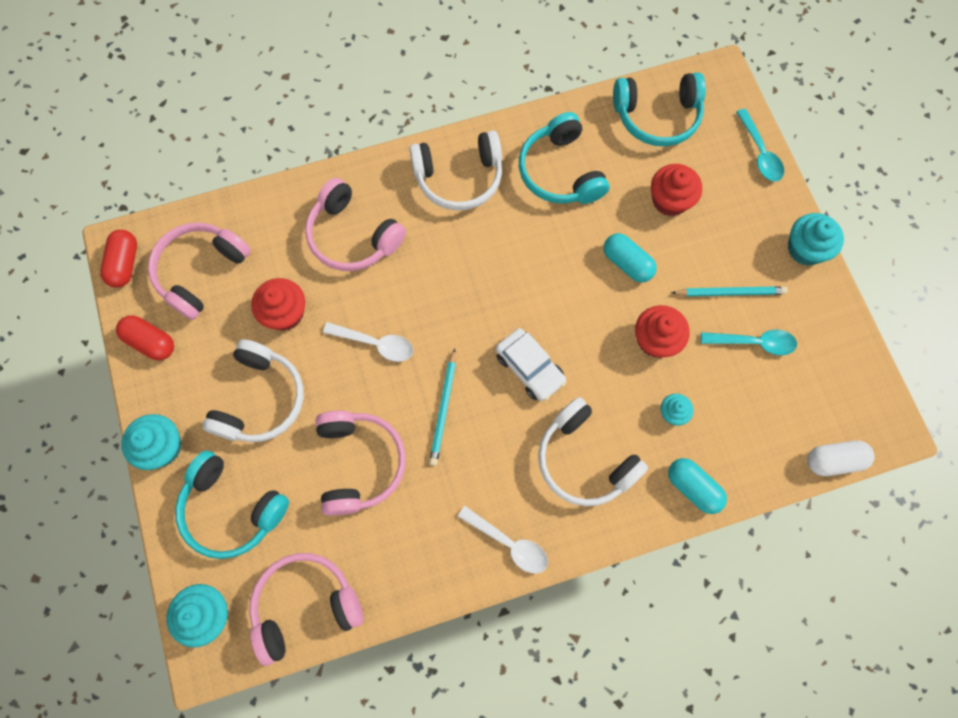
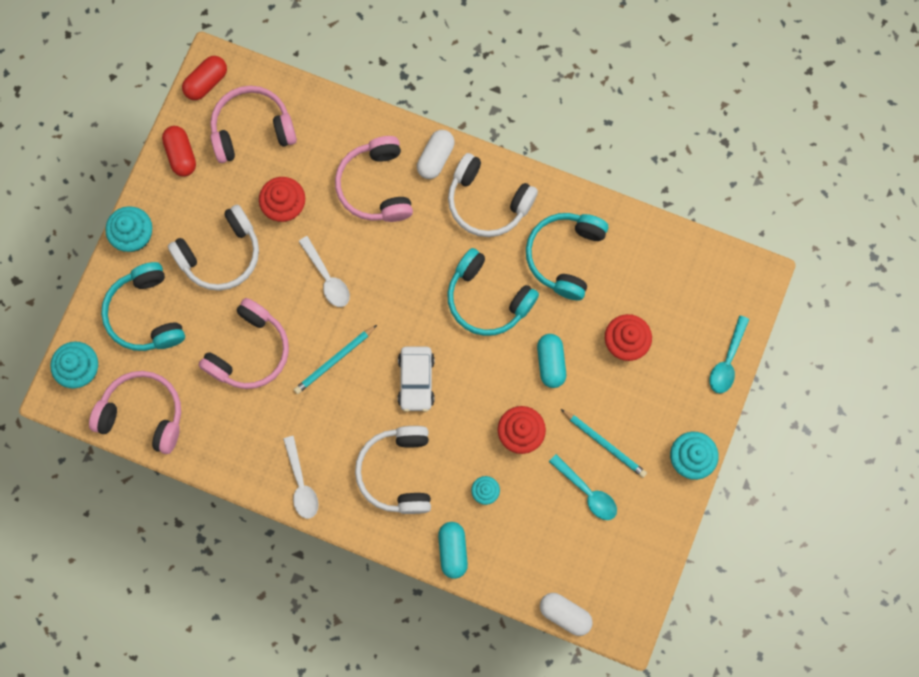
camera: 40 degrees right, 5 degrees up
(384, 176) = (435, 158): none -> white capsule
(657, 116) = (676, 271): turquoise headphones -> turquoise headphones (487, 299)

